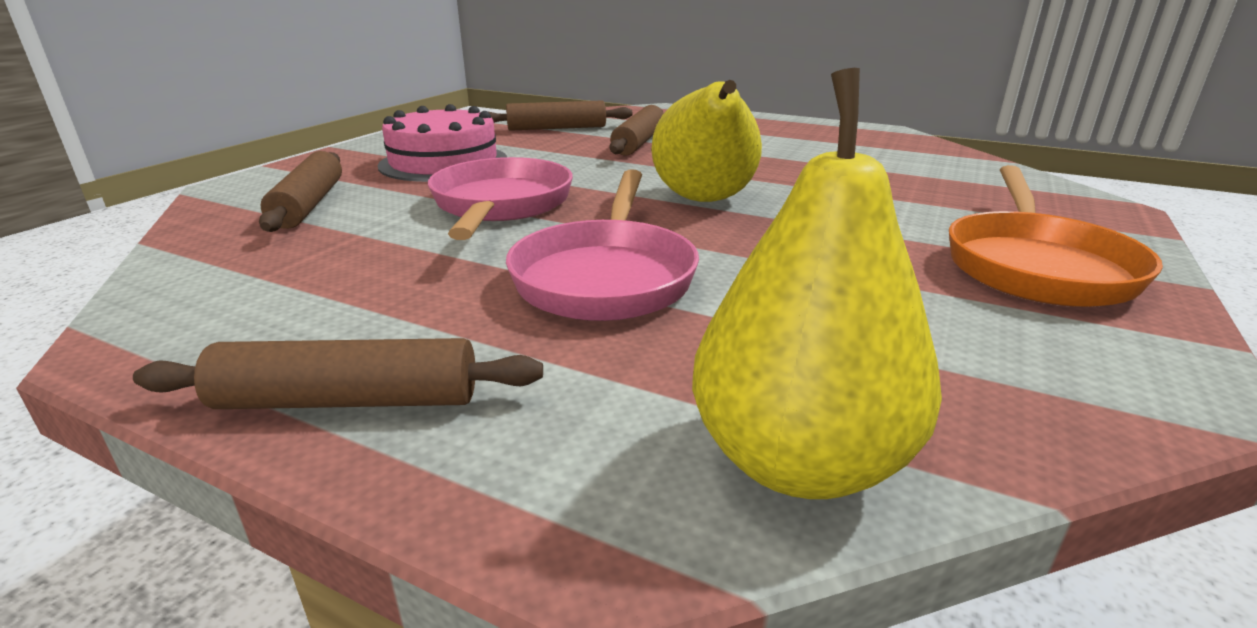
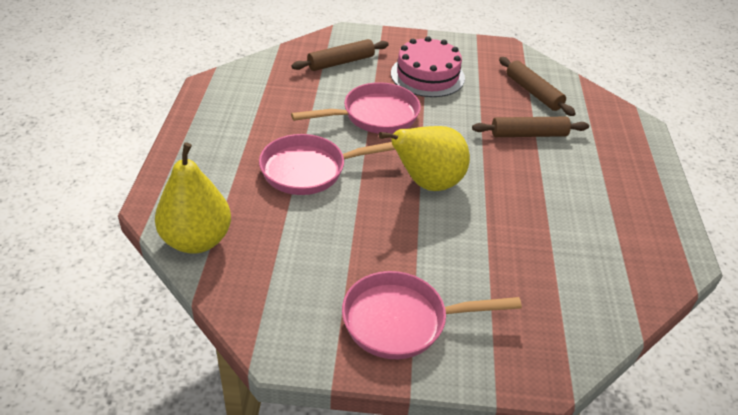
camera: 65 degrees right, 15 degrees up
(348, 400) = (196, 140): brown rolling pin -> none
(1035, 265) = (402, 321): orange pan -> pink pan

